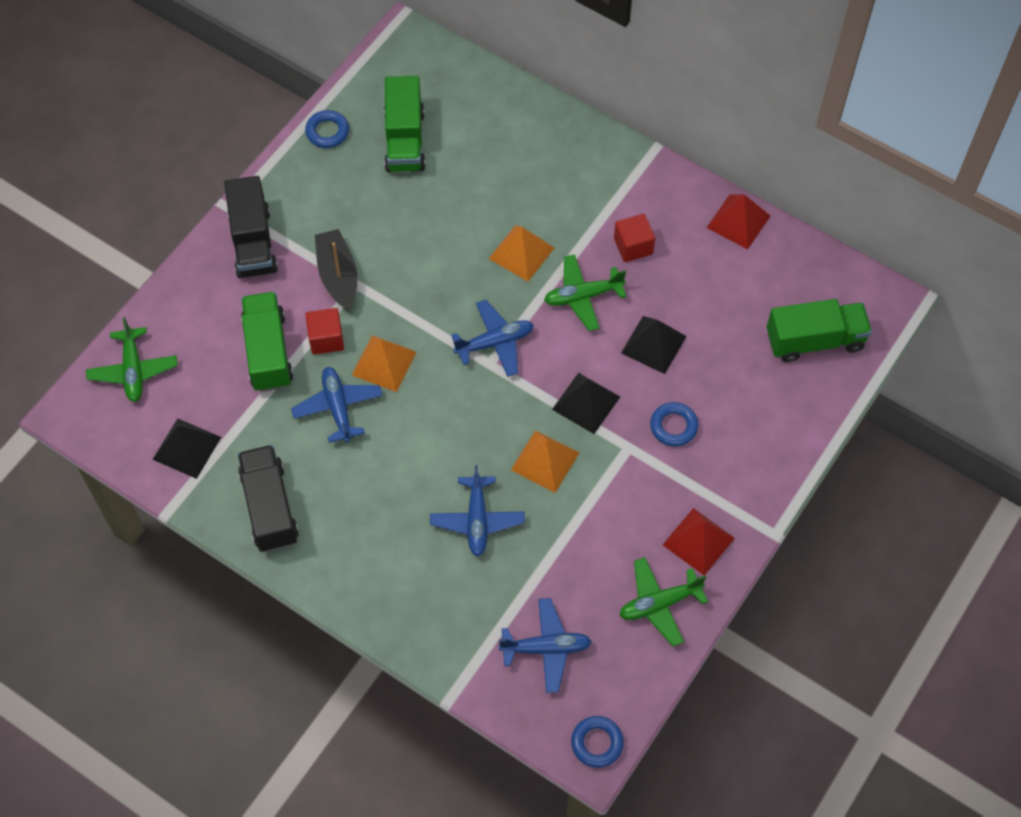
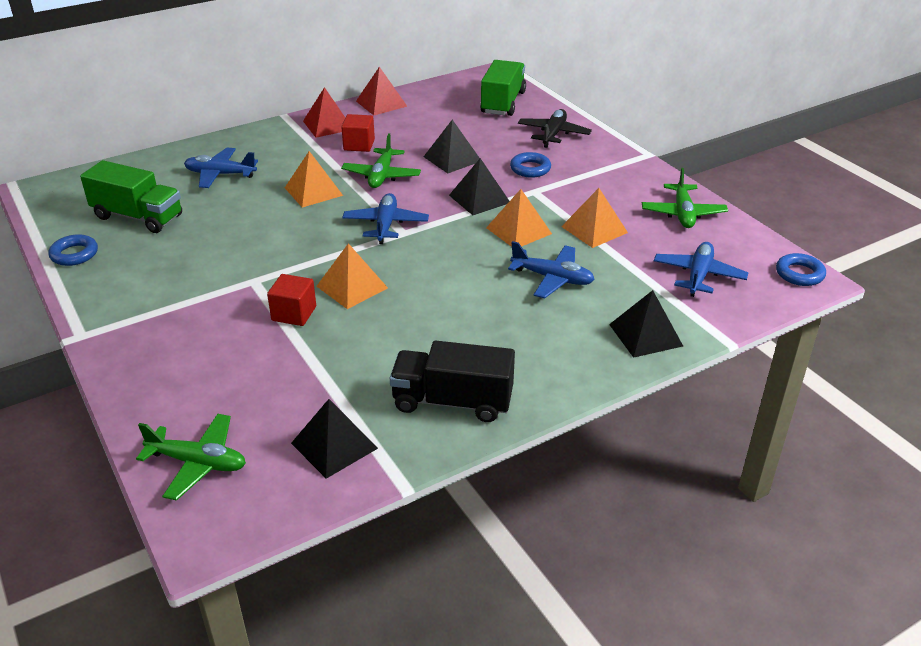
camera: 65 degrees left, 25 degrees down
(253, 242) = (138, 331): black truck -> none
(268, 352) = (272, 354): green truck -> none
(338, 275) = (233, 288): black boat -> none
(338, 407) = (375, 326): blue plane -> blue plane (220, 174)
(426, 626) = (645, 335): none -> black pyramid
(583, 528) = (594, 229): none -> orange pyramid
(698, 541) = (636, 184): red pyramid -> red pyramid (328, 125)
(766, 421) = (553, 134): none -> black plane

